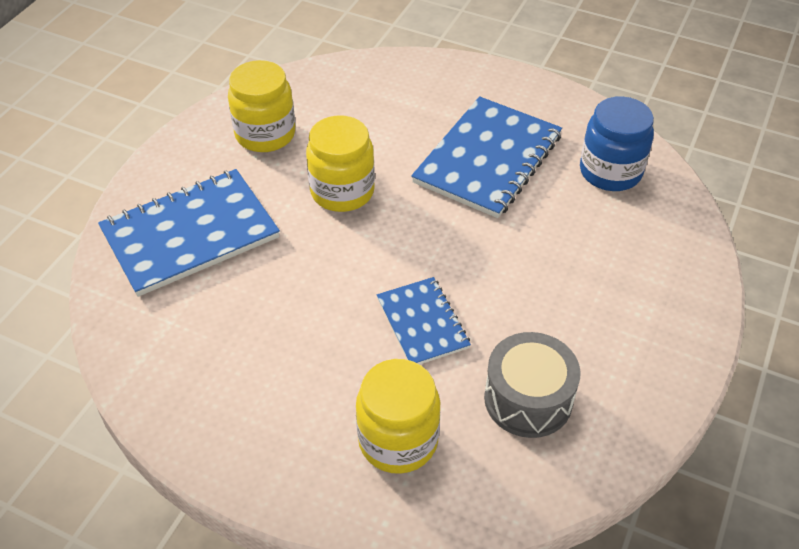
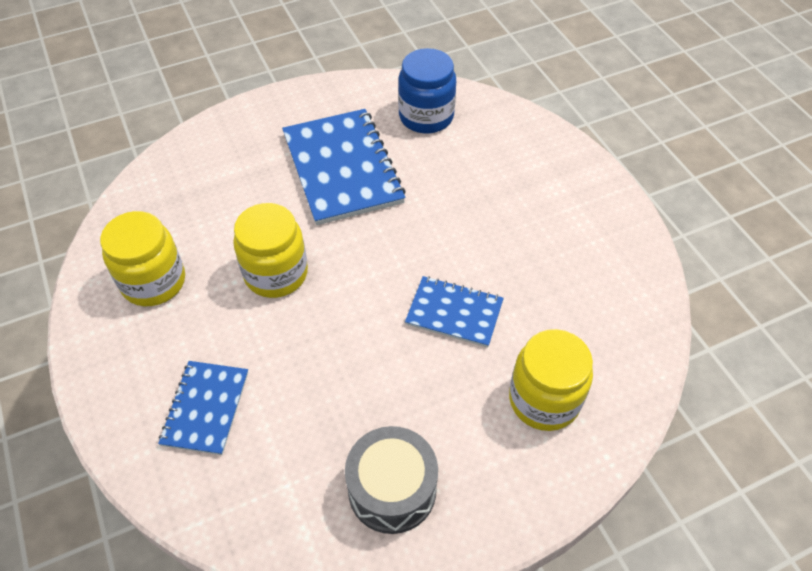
camera: 50 degrees left, 5 degrees up
(190, 234) = (206, 408): blue notebook -> blue notebook, size x0.57
(528, 399) = (573, 299): grey drum -> grey drum (392, 489)

